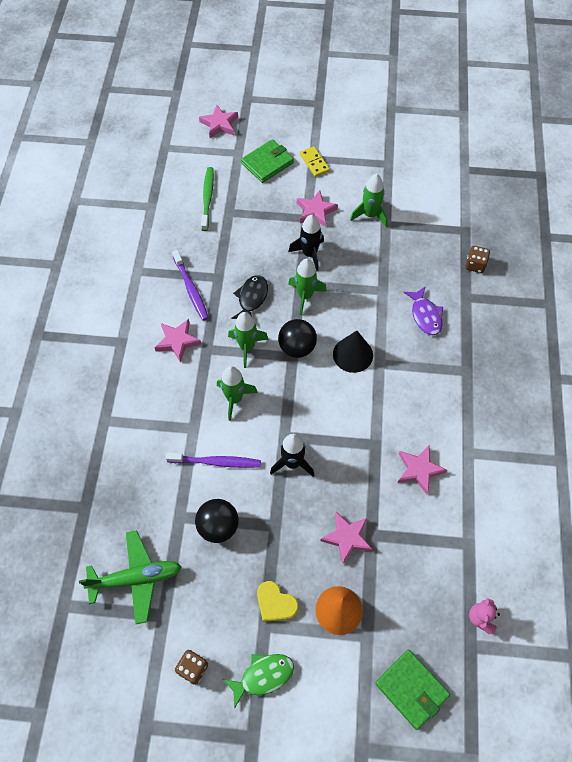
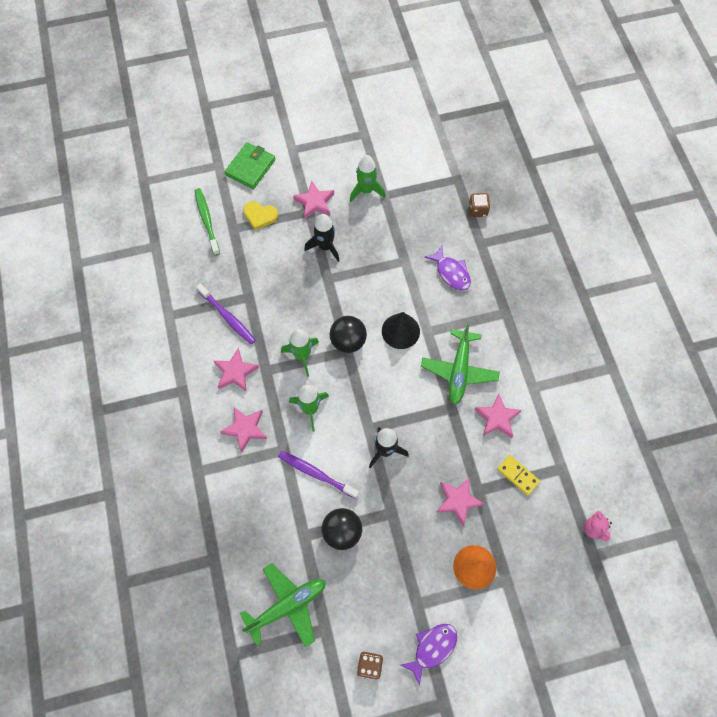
camera: 20 degrees left, 5 degrees up
(216, 462) = (316, 474): purple toothbrush -> purple toothbrush turned 135 degrees counterclockwise
(219, 124) = (188, 141): pink star -> pink star (245, 429)
(252, 298) = (288, 307): black fish -> none
(263, 676) = (432, 648): green fish -> purple fish
(275, 603) = (418, 581): yellow heart -> yellow heart (260, 216)
(305, 296) = (336, 289): green rocket -> none
(314, 163) = (295, 154): yellow domino -> yellow domino (518, 475)
(397, 411) = (459, 370): none -> green plane
(411, 689) = (559, 611): green wallet -> none

